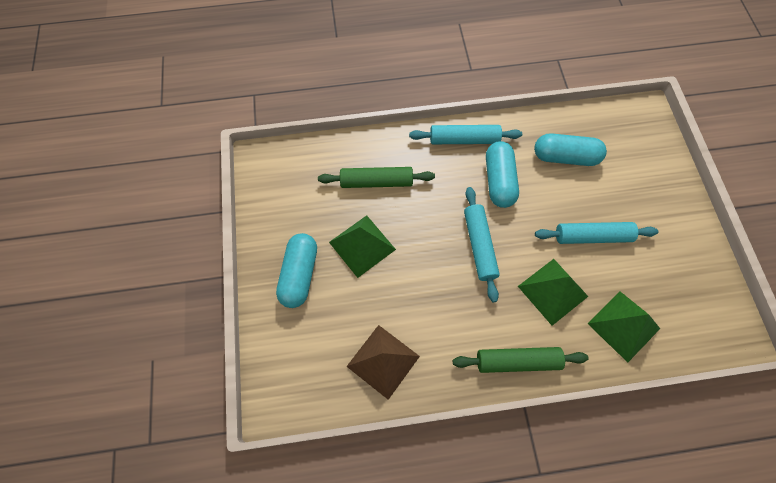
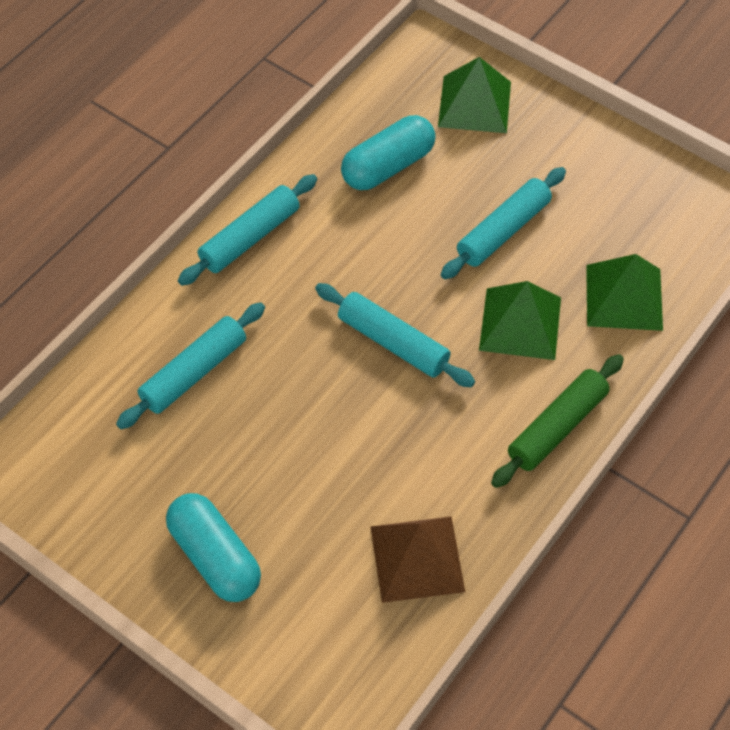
camera: 45 degrees left, 10 degrees down
(362, 246) = (256, 459): green pyramid -> green pyramid (474, 104)
(376, 182) = (194, 372): green rolling pin -> turquoise rolling pin
(498, 181) = (340, 253): turquoise capsule -> none

